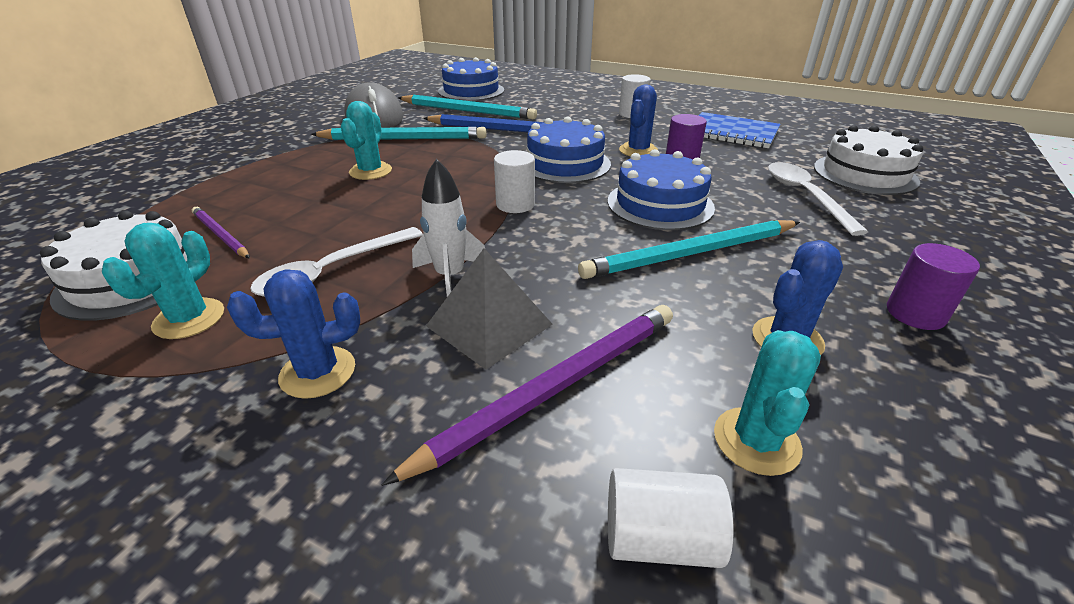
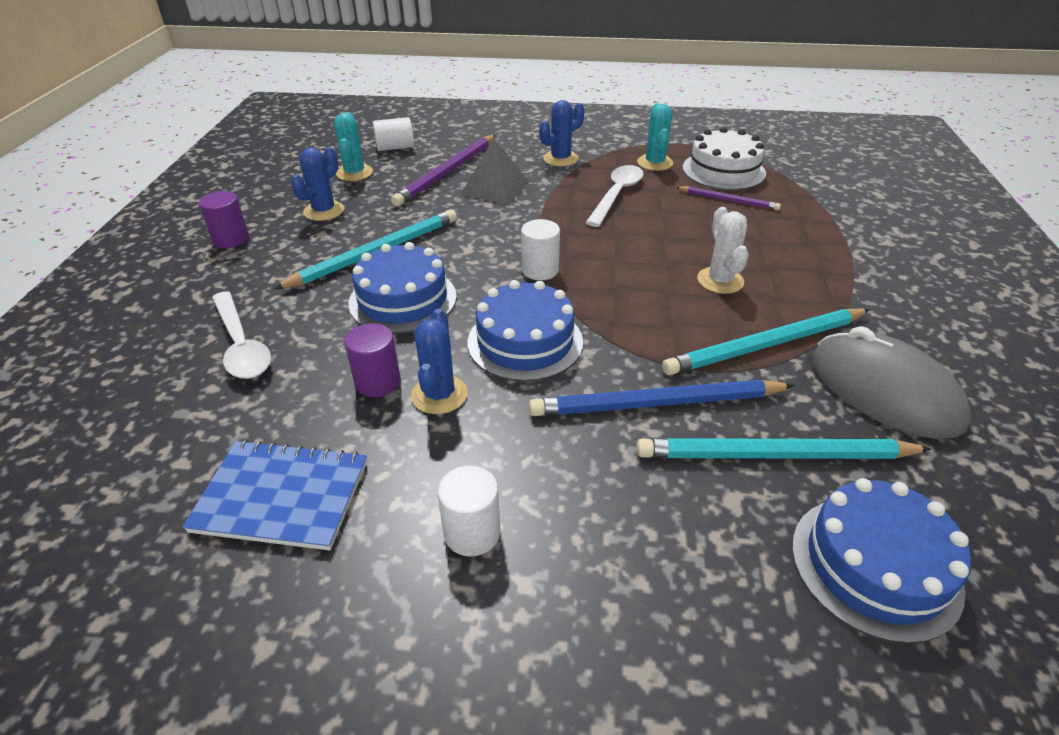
camera: 160 degrees right, 5 degrees up
(370, 171) = (720, 280): turquoise cactus -> white cactus
(450, 276) = (540, 206): white rocket -> none
(864, 174) = (130, 410): white cake -> none

